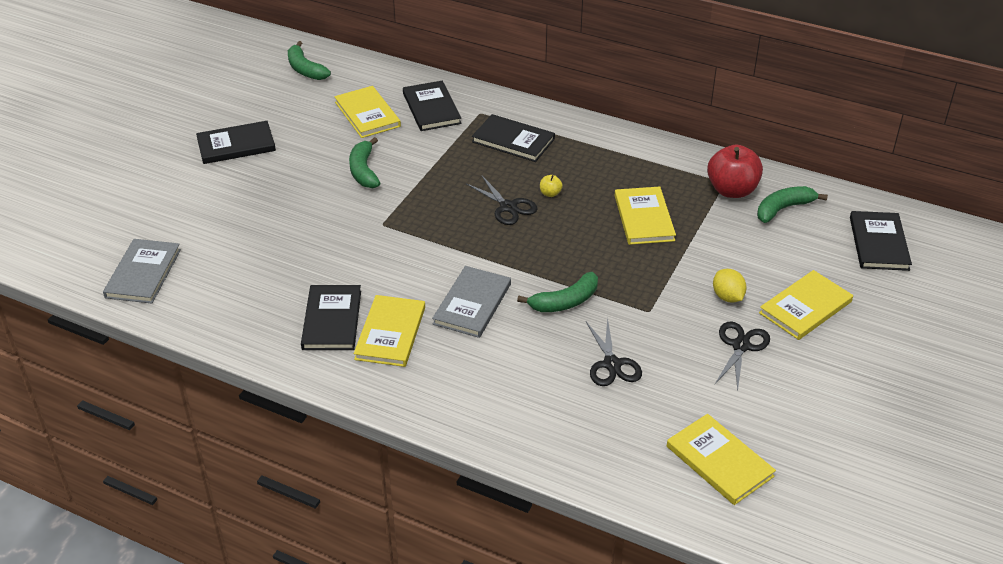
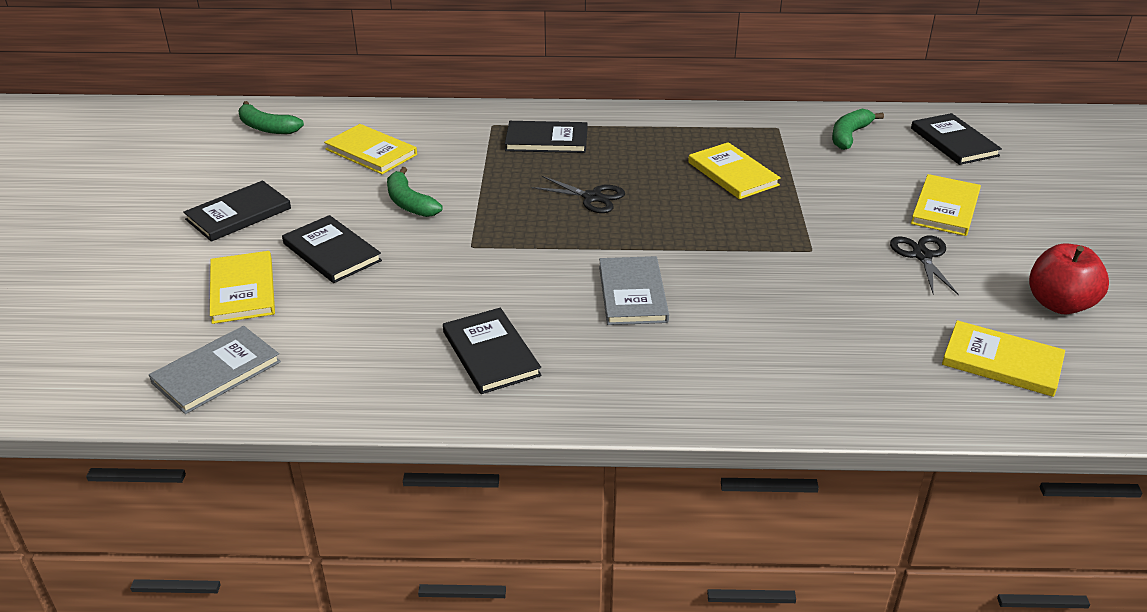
camera: 25 degrees left, 5 degrees down
(143, 273) = (216, 372): grey book -> grey book turned 60 degrees clockwise
(390, 333) = (568, 347): yellow book -> yellow book (243, 290)
(431, 108) = (437, 132): black book -> black book (332, 252)
(550, 193) = (624, 176): yellow apple -> none
(565, 302) = (724, 265): green banana -> none
(612, 364) = (821, 307): black scissors -> none
(727, 297) = (870, 218): yellow lemon -> none
(732, 190) = (790, 132): red apple -> red apple (1059, 304)

